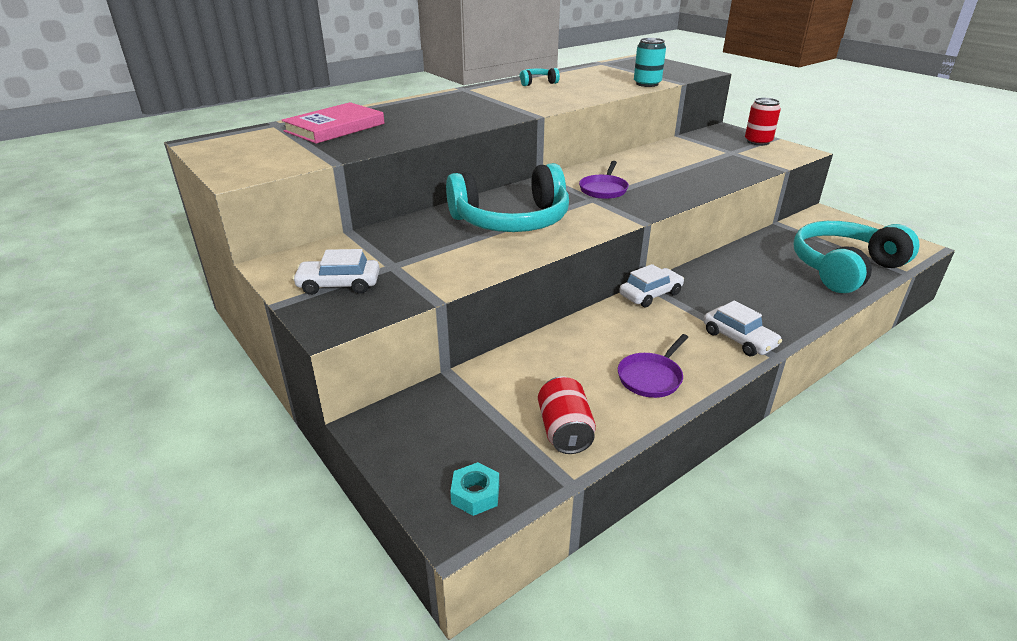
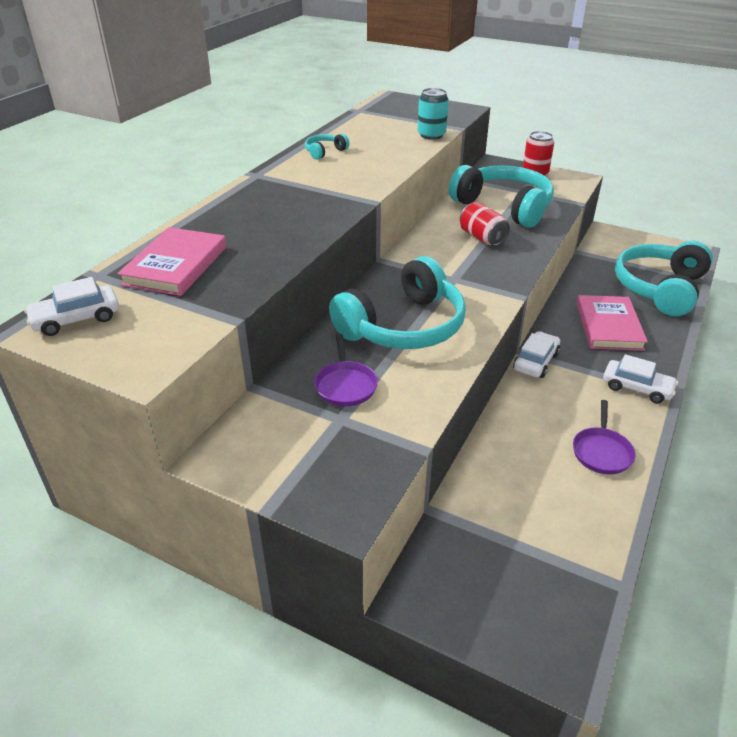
camera: 25 degrees left, 5 degrees up
(339, 285) = (309, 461): white car -> white car (76, 319)
(475, 494) = (558, 631): turquoise nut -> none
(565, 431) = (578, 534): red can -> red can (482, 238)
(603, 189) = (453, 264): purple pan -> purple pan (345, 385)
(699, 159) = (504, 207): none -> turquoise headphones
(755, 285) = (608, 326): none -> pink book

